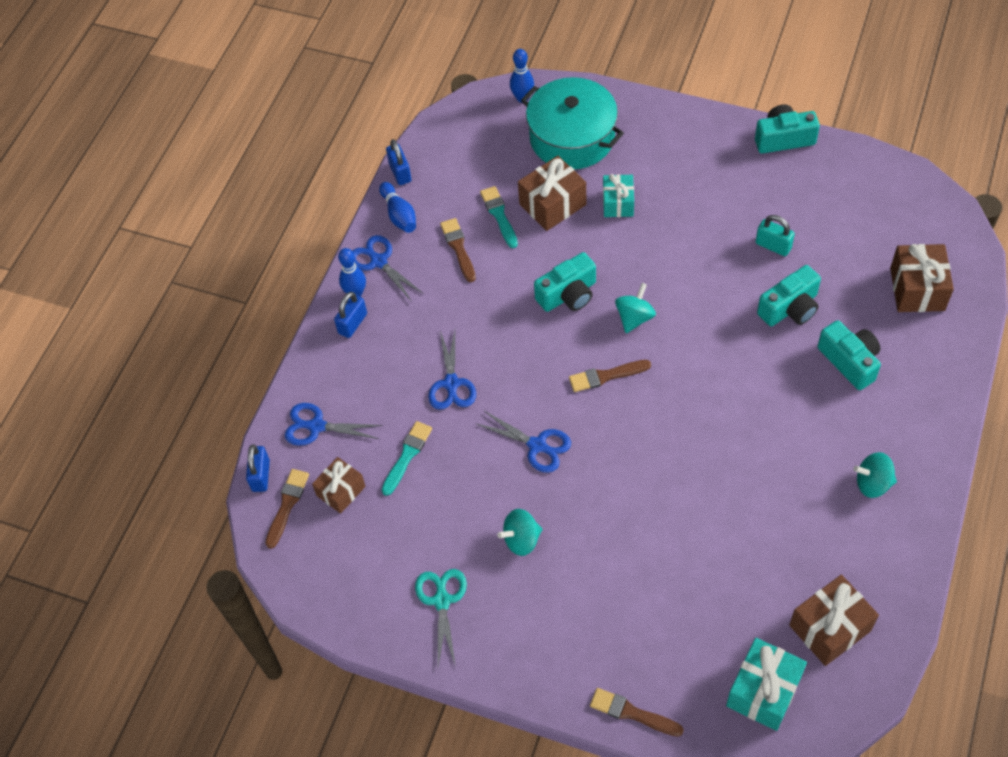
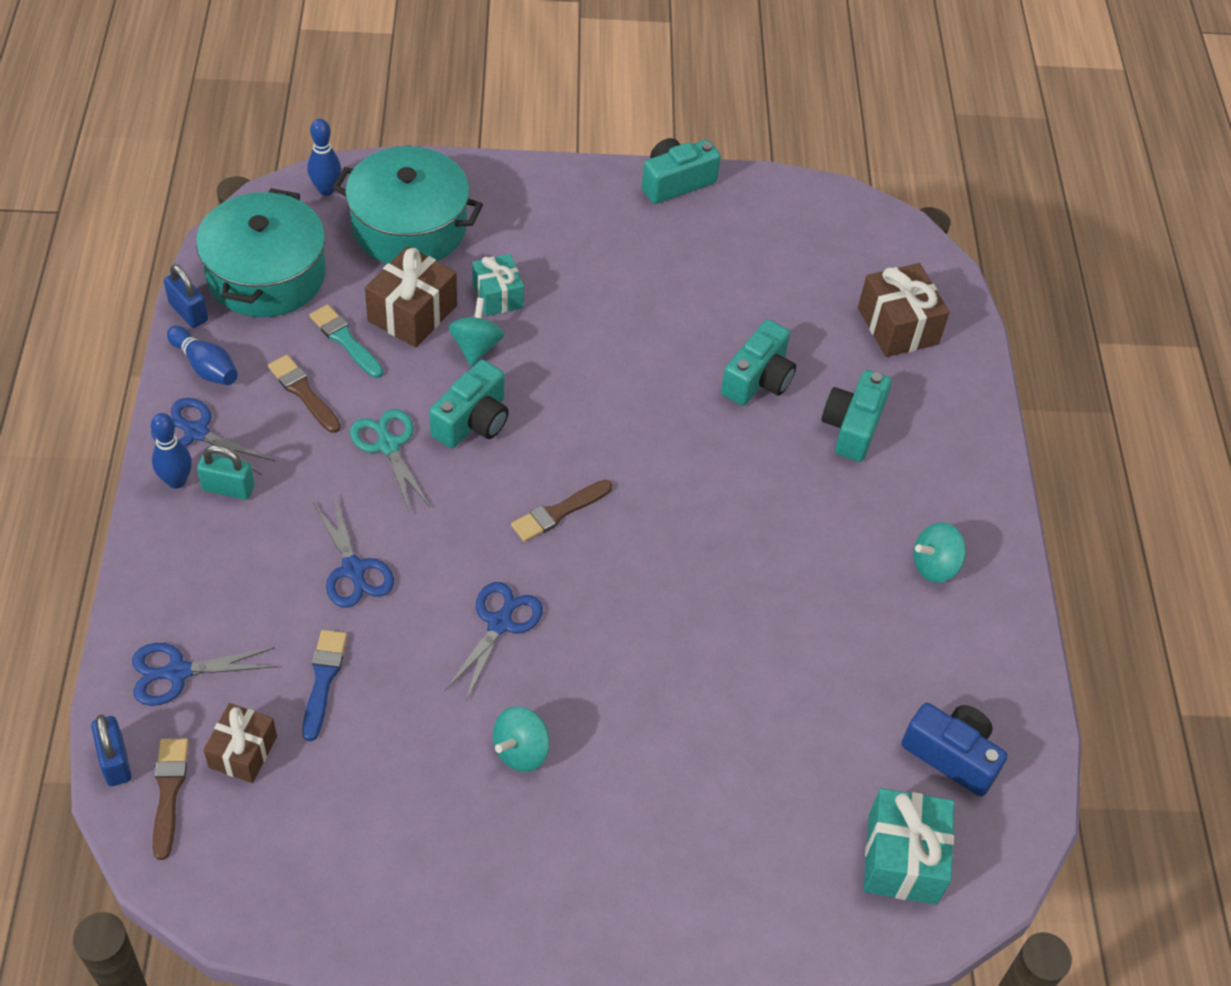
camera: 30 degrees left, 5 degrees down
(352, 323) = (185, 522): blue padlock -> none
(407, 455) = (323, 679): turquoise brush -> blue brush
(442, 600) = (438, 862): turquoise scissors -> turquoise scissors (388, 445)
(460, 155) = (266, 275): none -> turquoise pot
(538, 446) = (500, 622): blue scissors -> blue scissors turned 75 degrees counterclockwise
(632, 713) = (748, 938): brown brush -> none
(634, 318) = (569, 432): turquoise spinning top -> turquoise spinning top (476, 347)
(773, 246) = (710, 309): turquoise padlock -> turquoise padlock (228, 488)
(830, 628) = (951, 755): brown gift -> blue camera
(849, 361) = (852, 427): turquoise camera -> turquoise camera turned 105 degrees counterclockwise

